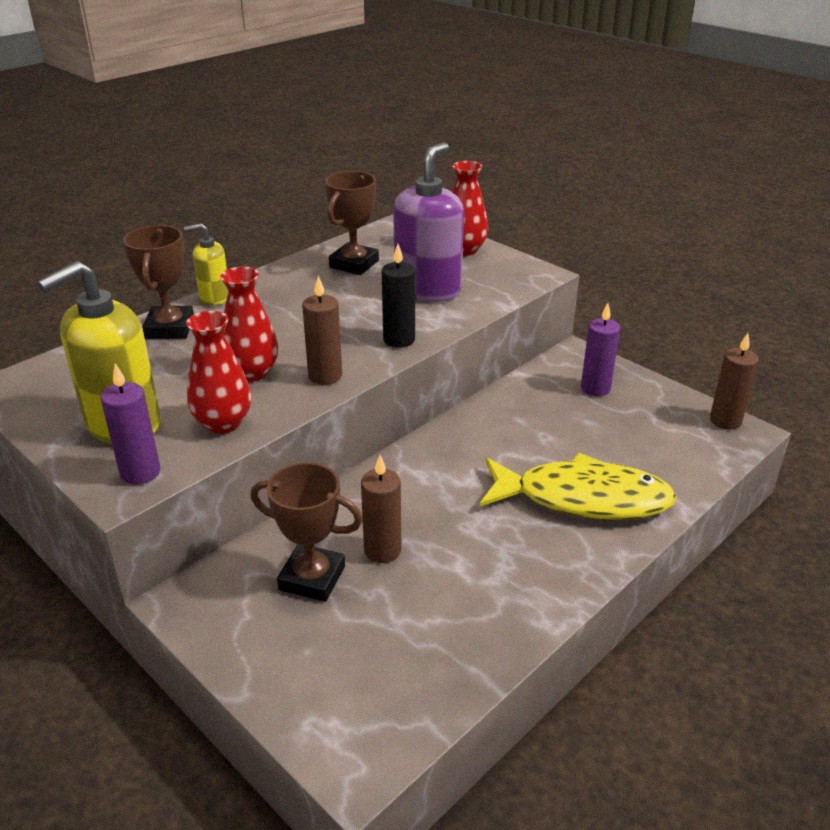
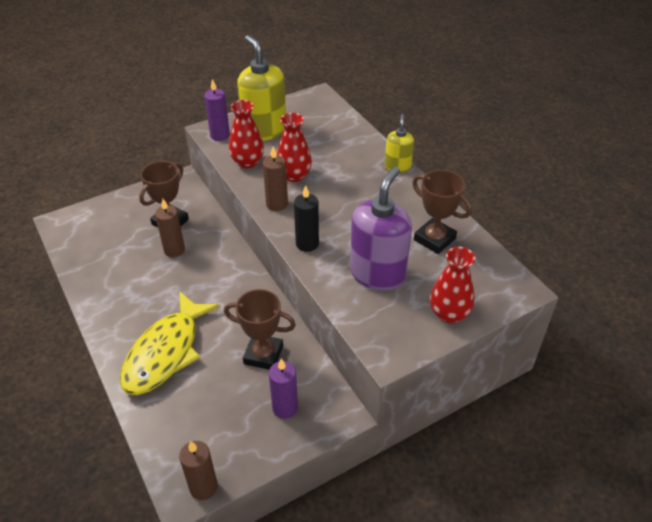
camera: 105 degrees right, 10 degrees up
(169, 328) = (361, 147): brown trophy -> brown trophy (263, 355)
(428, 290) = (377, 274): purple soap dispenser -> purple soap dispenser turned 105 degrees counterclockwise

